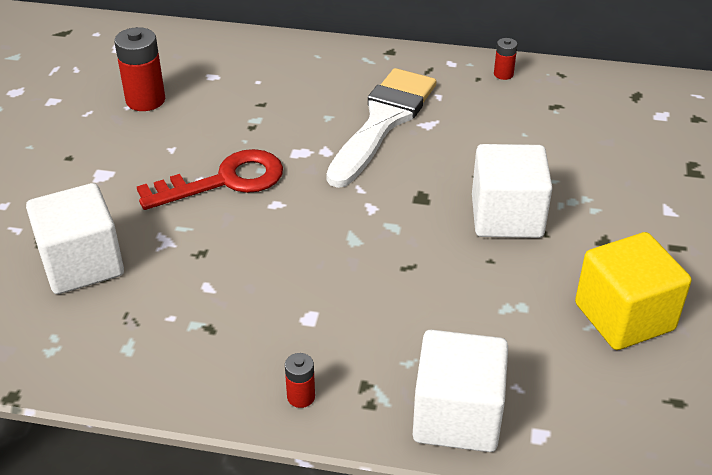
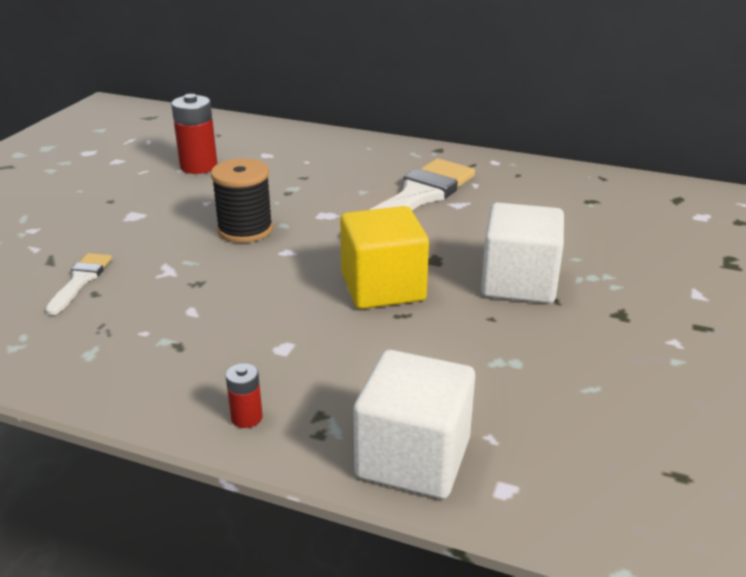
camera: 10 degrees right, 10 degrees down
(82, 264) = (80, 280): white cube -> white brush
(225, 181) = (245, 230): red key -> black spool
(503, 74) = (544, 173): red battery -> none
(624, 316) = (630, 384): yellow cube -> yellow cube (383, 287)

